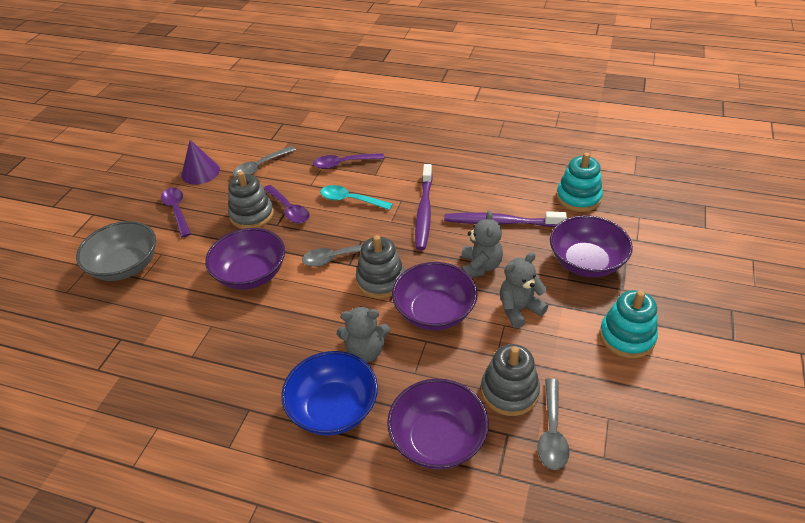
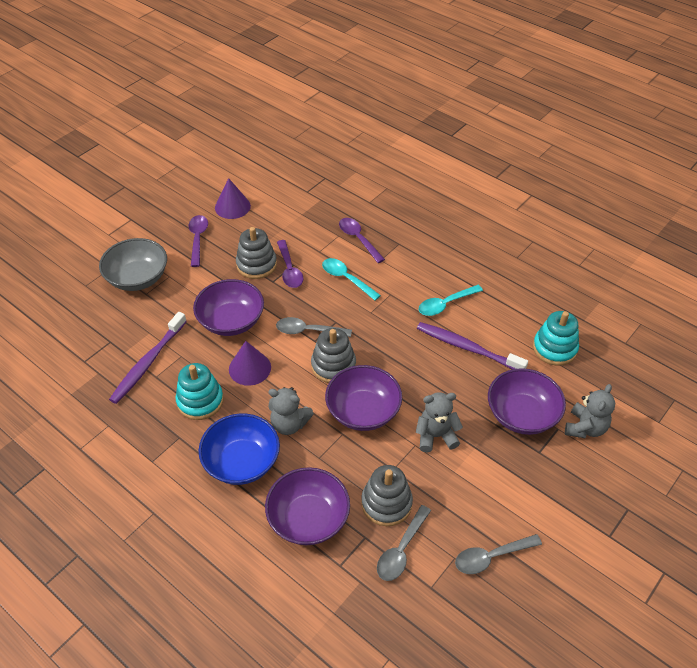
camera: 20 degrees right, 5 degrees up
(260, 167) = (285, 218): grey spoon -> grey spoon (491, 557)
(294, 312) = (250, 368): none -> purple cone
(343, 164) = (358, 239): purple spoon -> purple spoon turned 45 degrees clockwise
(424, 212) = (404, 313): purple toothbrush -> purple toothbrush (148, 362)
(458, 193) = (445, 304): none -> turquoise spoon
(480, 266) = (425, 384): grey teddy bear -> grey teddy bear (585, 428)
(626, 337) = (514, 496): turquoise stacking toy -> turquoise stacking toy (200, 401)

